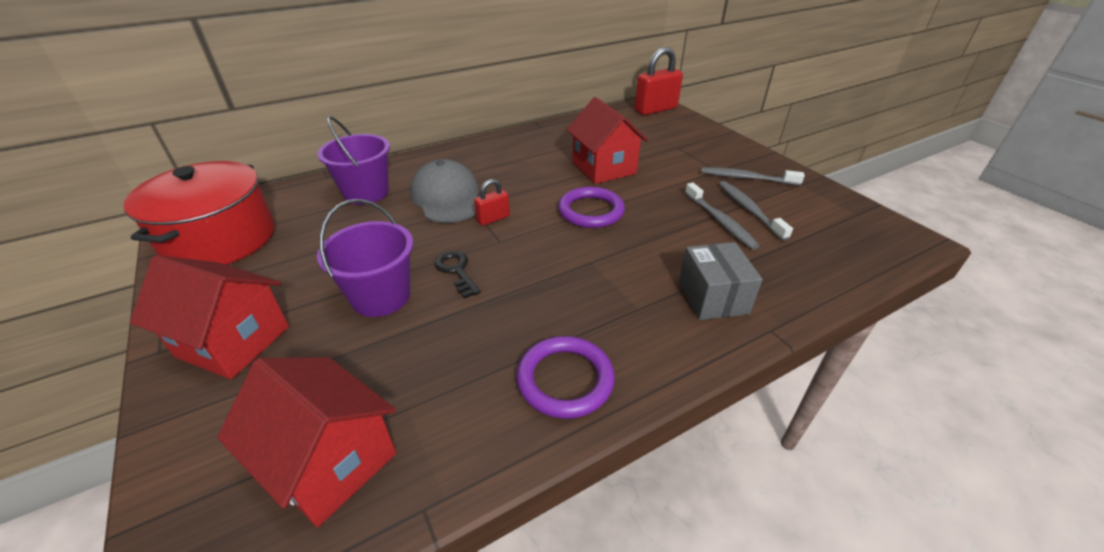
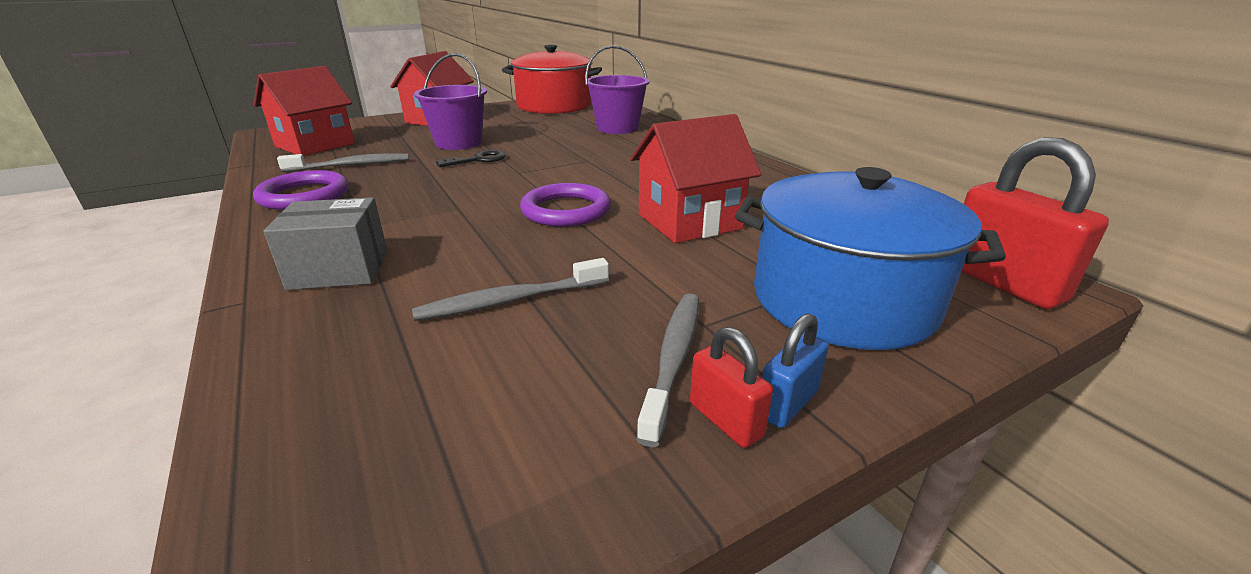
camera: 90 degrees right, 10 degrees down
(447, 197) = (607, 151): grey cap -> none
(493, 218) = (561, 168): red padlock -> red padlock (725, 420)
(682, 140) = (843, 300): none -> blue pot
(749, 209) = (541, 337): grey toothbrush -> grey toothbrush (351, 165)
(760, 159) = (787, 404): none -> blue padlock

